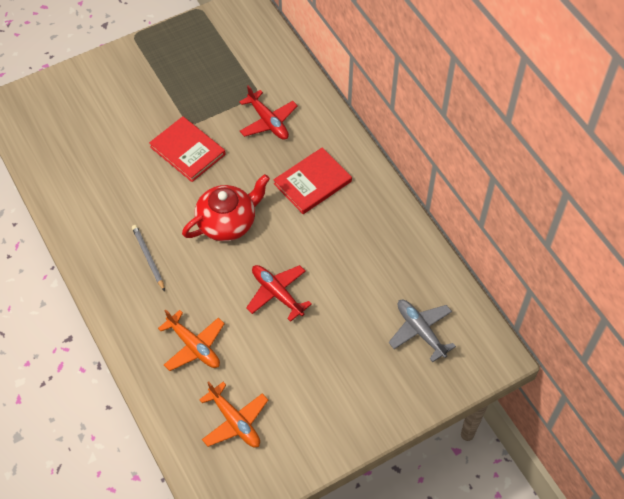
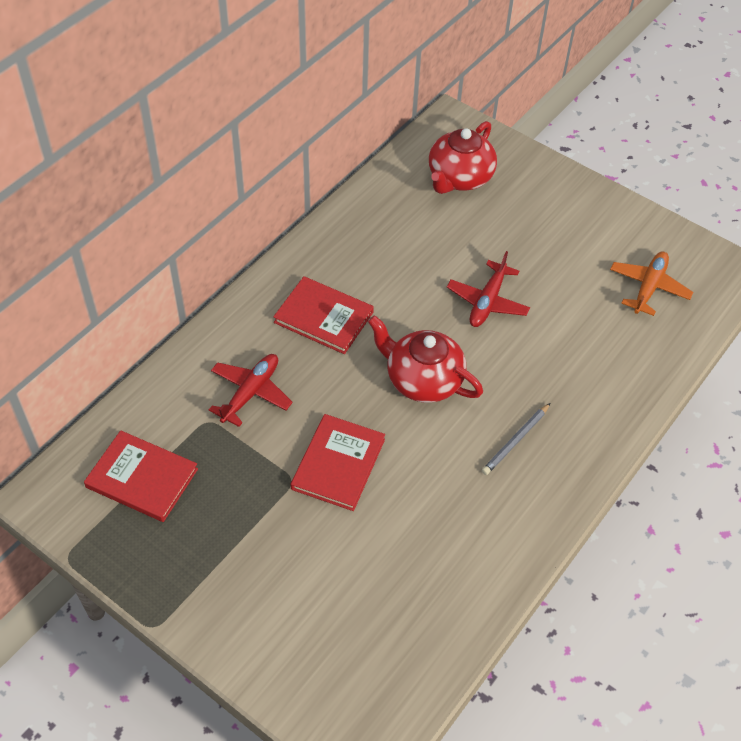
camera: 115 degrees left, 5 degrees down
(194, 346) = (594, 351): orange plane -> none
(233, 52) = (142, 478): none -> red book
(420, 331) = (459, 178): grey plane -> red teapot

